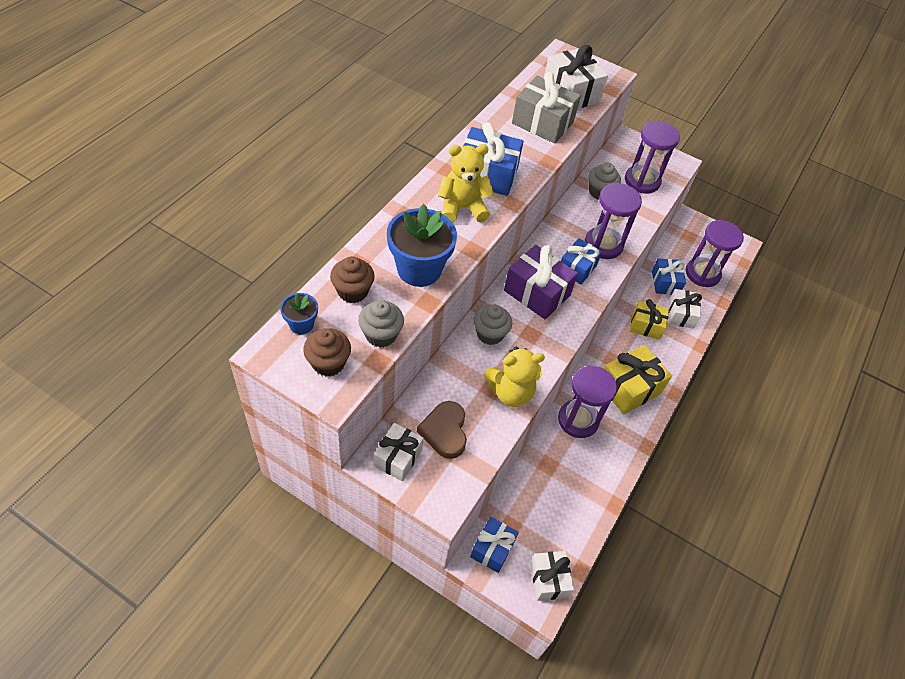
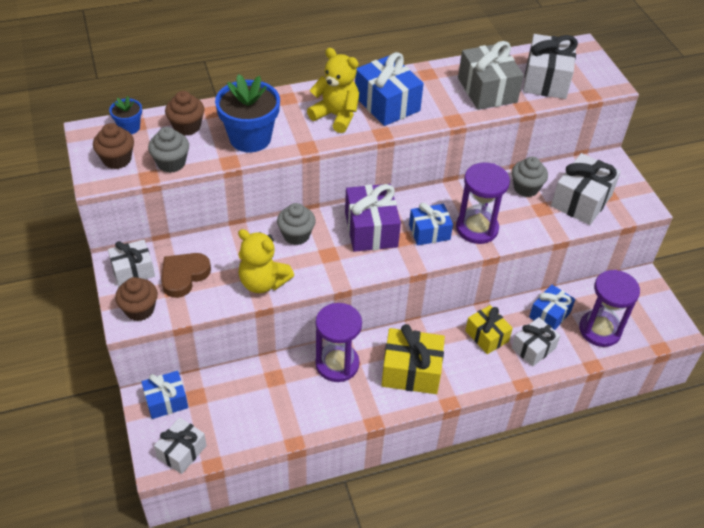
camera: 45 degrees right, 5 degrees down
(443, 488) = (139, 309): none -> brown cupcake
(642, 181) = (581, 201): purple hourglass -> white gift

